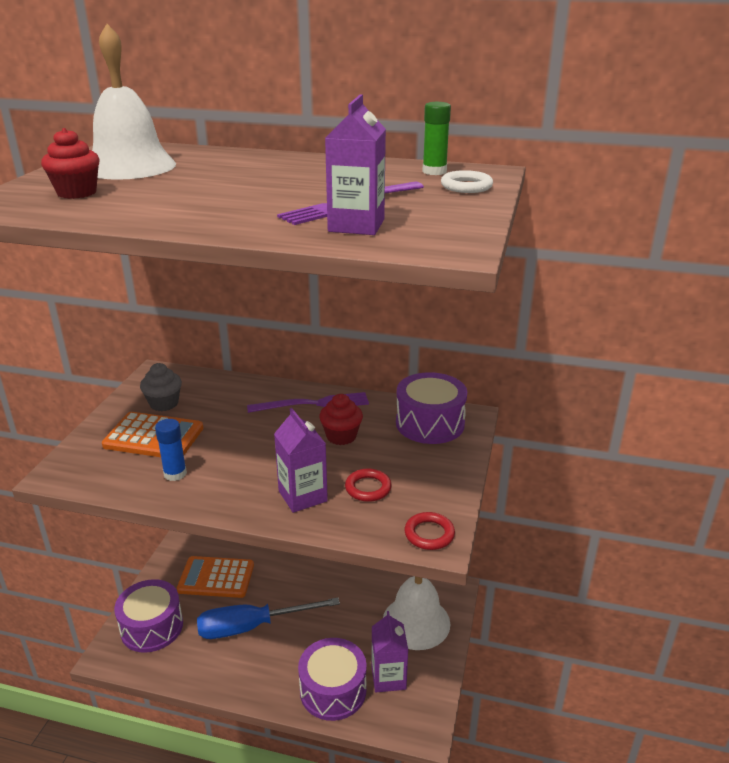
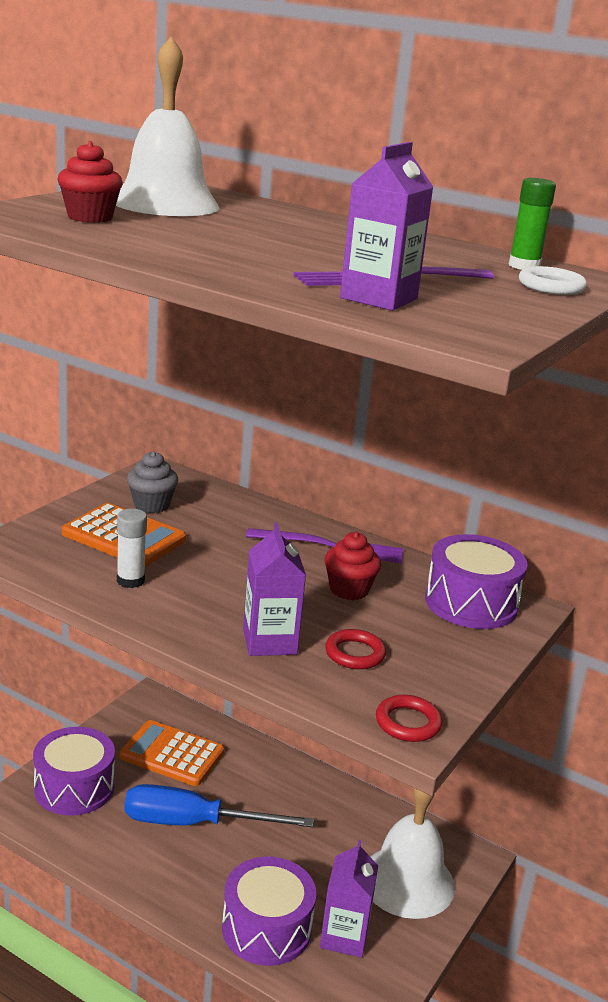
camera: 15 degrees right, 5 degrees down
(175, 474) = (130, 580): blue glue stick -> white glue stick

